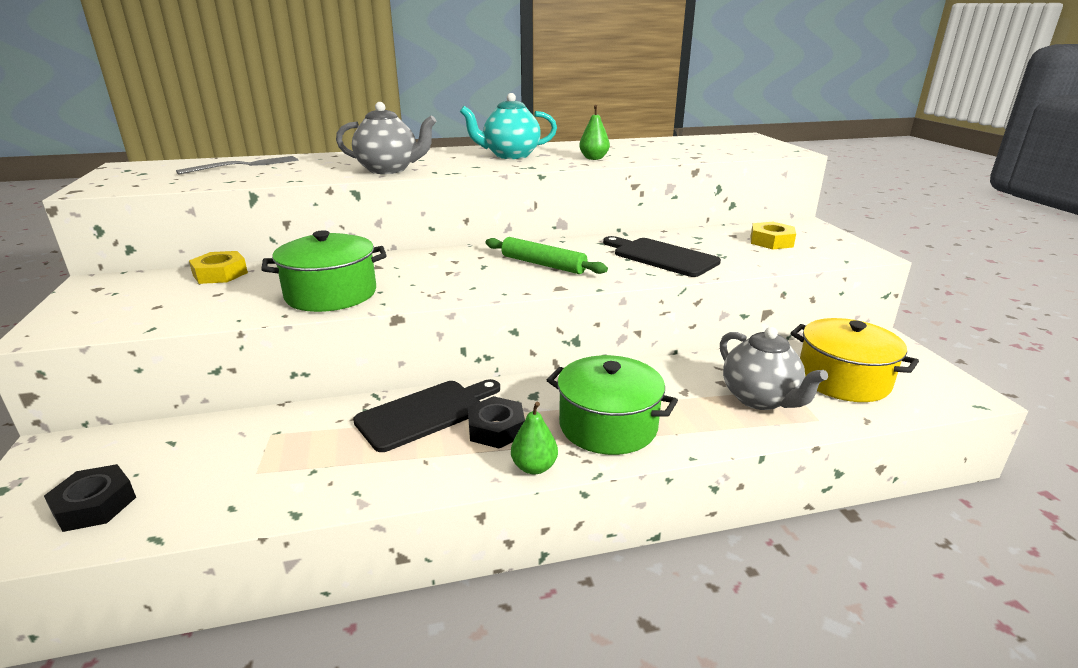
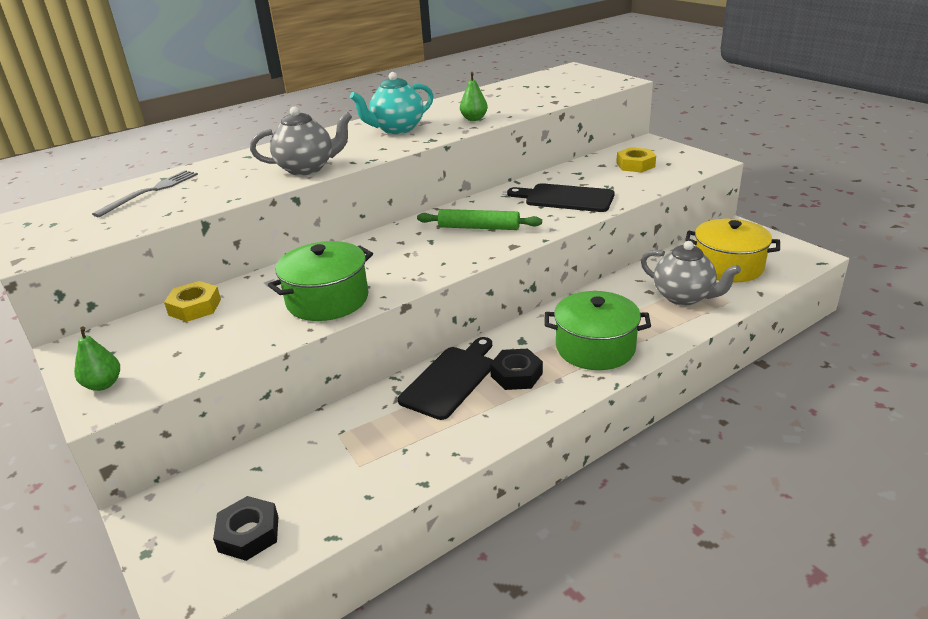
camera: 20 degrees left, 5 degrees up
(534, 467) = (568, 394): green pear -> green pear (103, 384)

